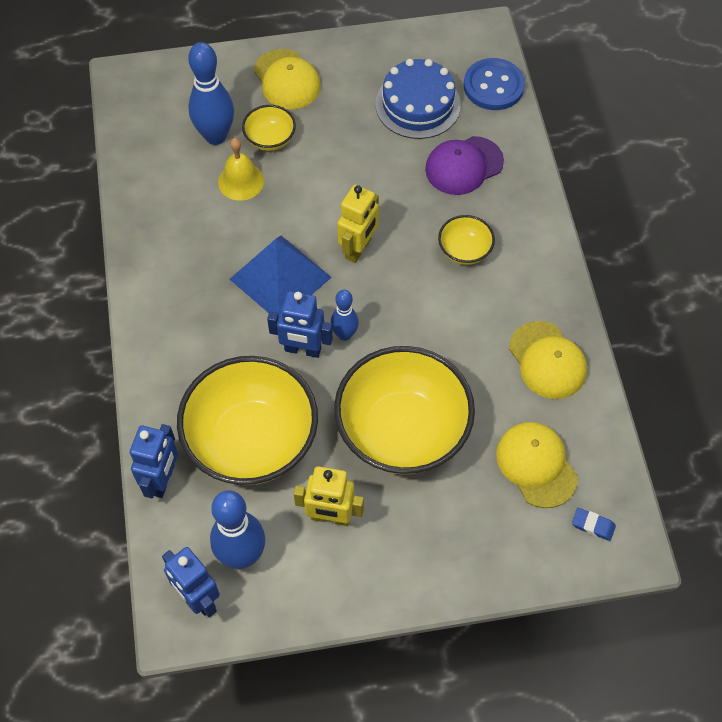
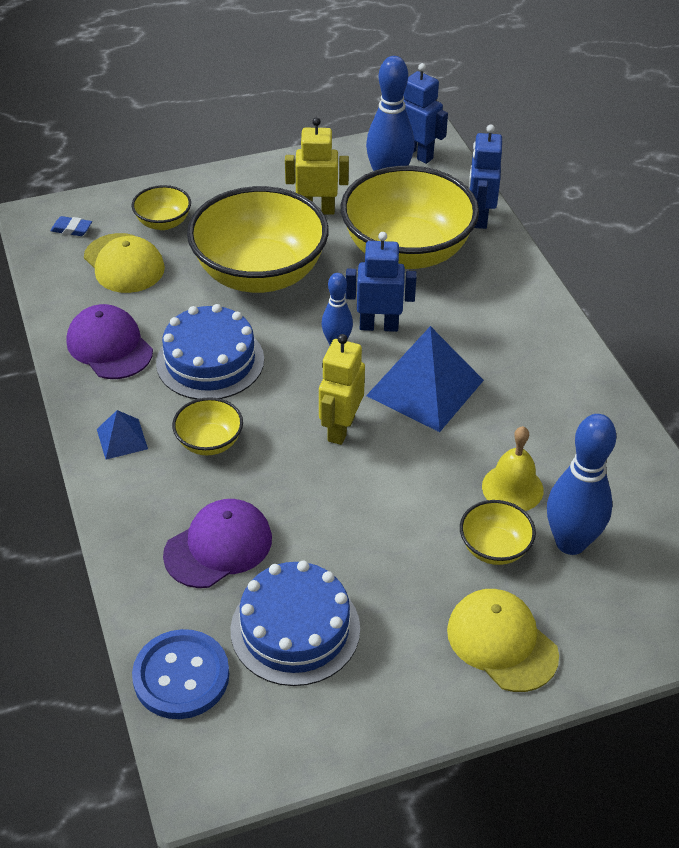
camera: 170 degrees right, 15 degrees down
(458, 331) = (210, 361): none -> blue cake
(495, 521) = (163, 222): none -> yellow bowl
(534, 263) = (122, 439): none -> blue pyramid
(547, 360) = (109, 346): yellow cap -> purple cap

